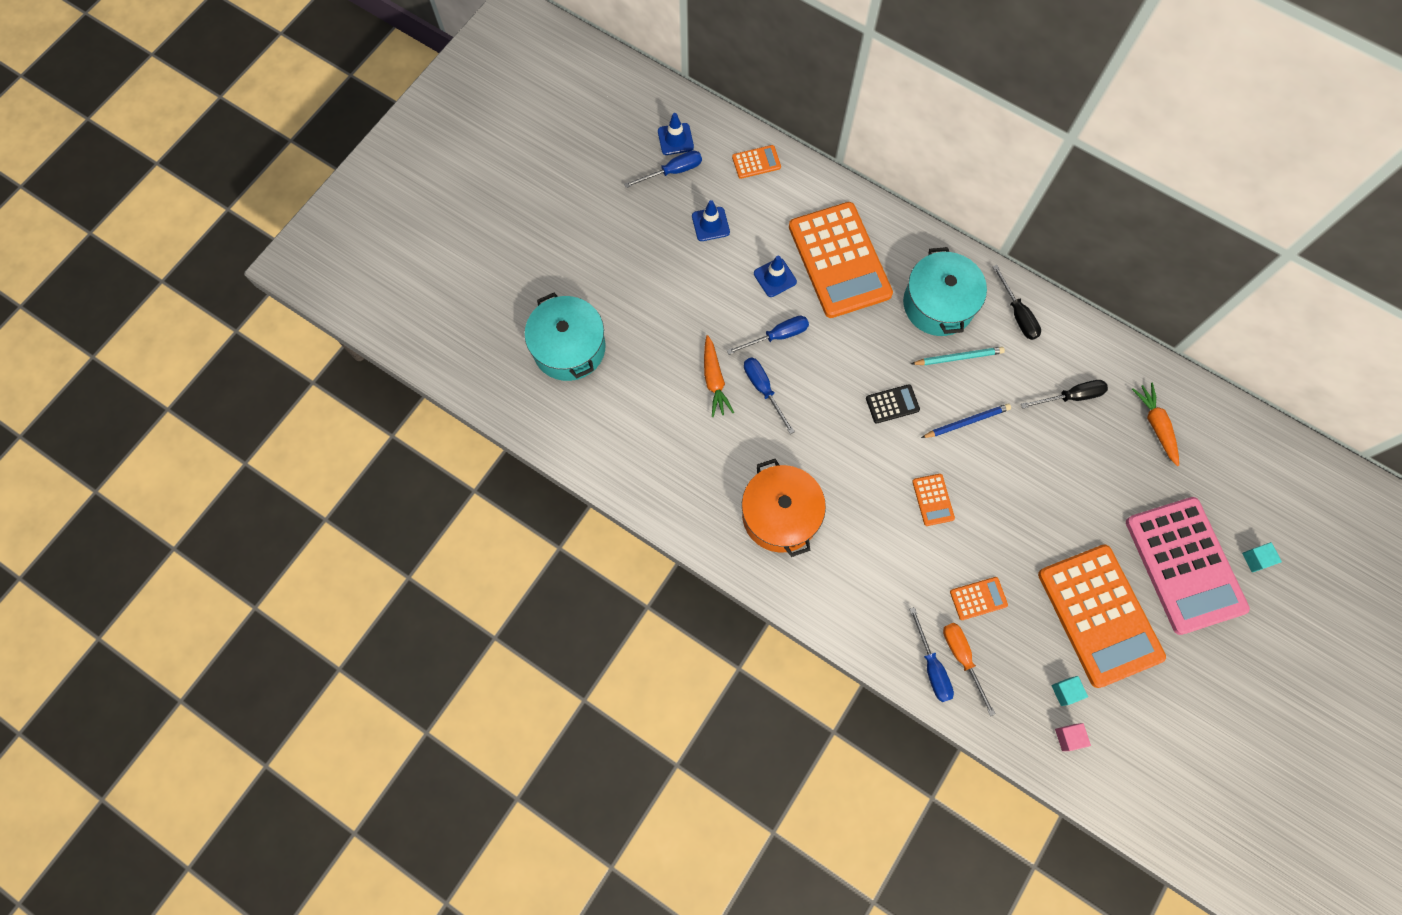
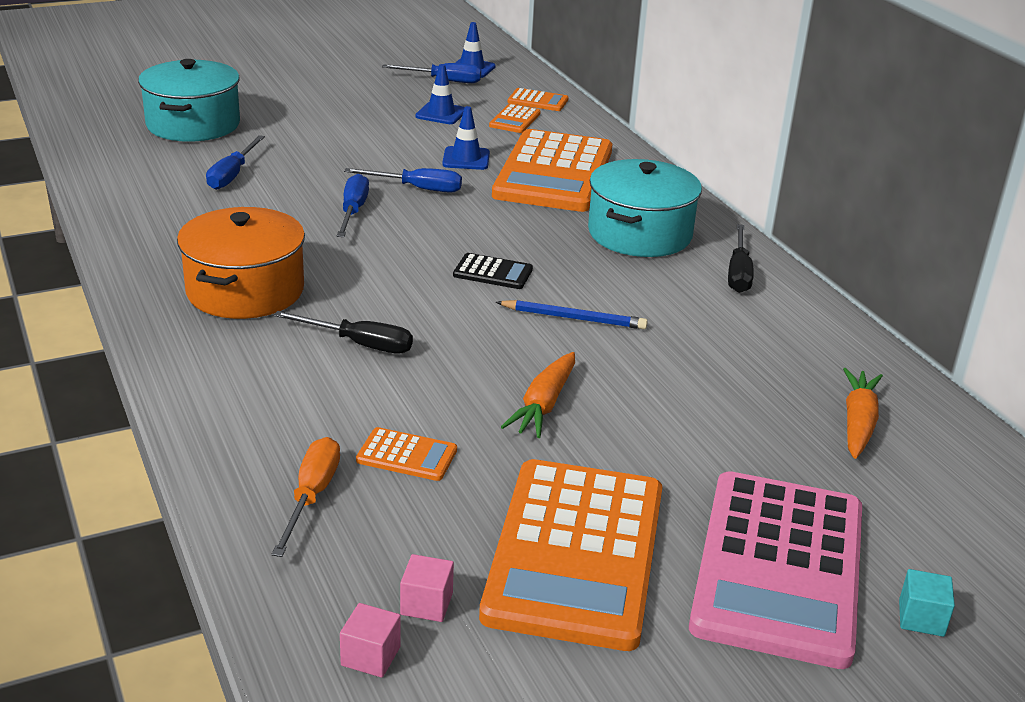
camera: 30 degrees right, 40 degrees down
(714, 380) = (308, 188): orange carrot -> orange carrot (543, 405)
(931, 666) = (258, 483): blue screwdriver -> blue screwdriver (232, 175)
(933, 500) = (451, 354): orange calculator -> orange calculator (515, 120)
(958, 357) = (621, 273): turquoise pencil -> none
(1065, 691) = (426, 604): turquoise cube -> pink cube
(1071, 397) = (747, 353): black screwdriver -> black screwdriver (359, 344)

